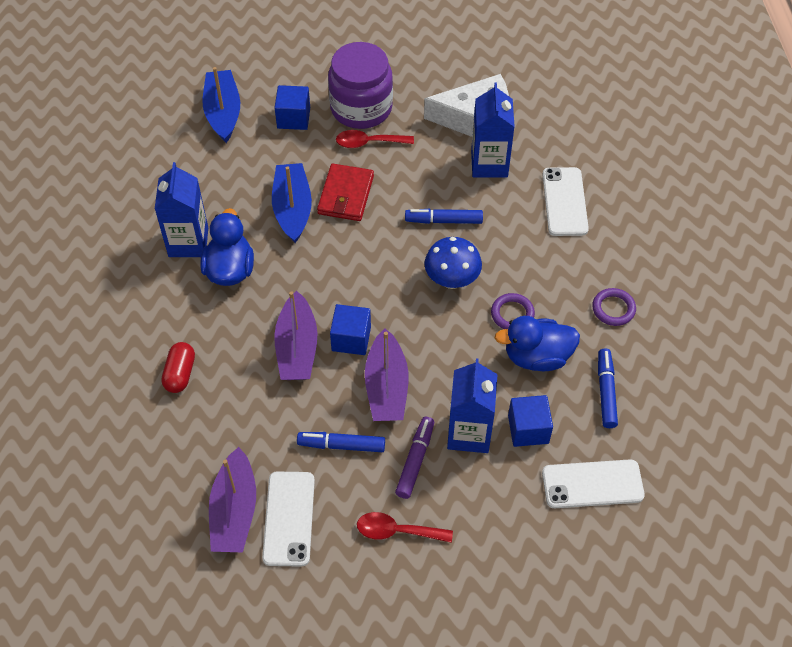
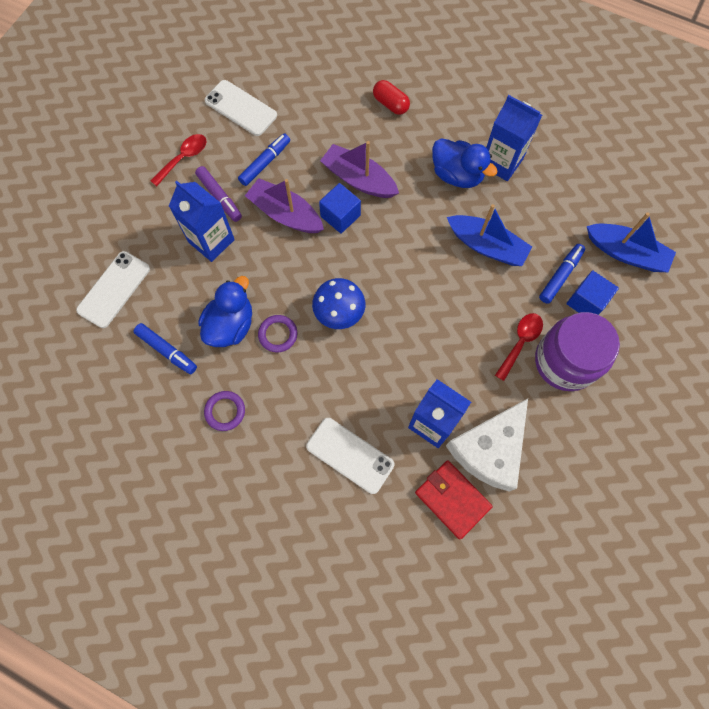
camera: 125 degrees right, 15 degrees up
(234, 511) = (269, 84): purple boat -> none
(346, 195) = (475, 291): red wallet -> red wallet (452, 499)
(443, 221) = (398, 345): blue marker -> blue marker (560, 276)
(528, 429) = (183, 279): blue cube -> none

